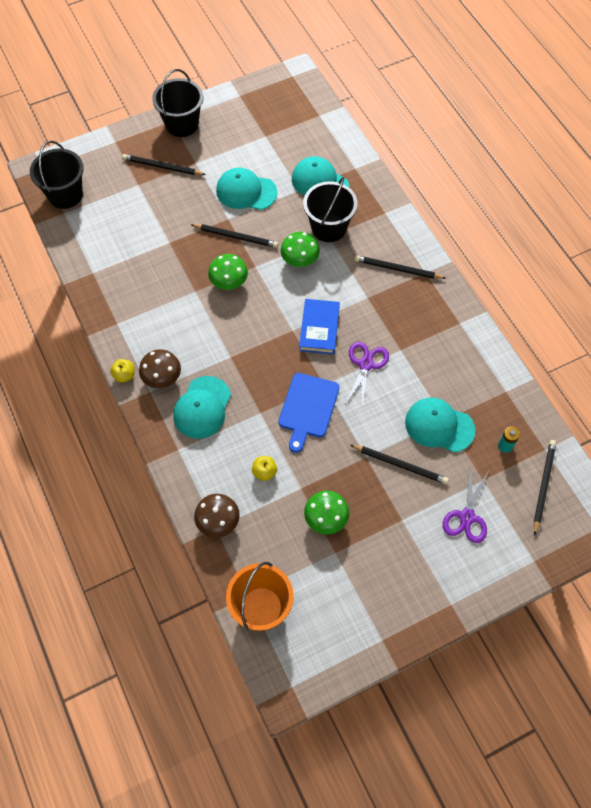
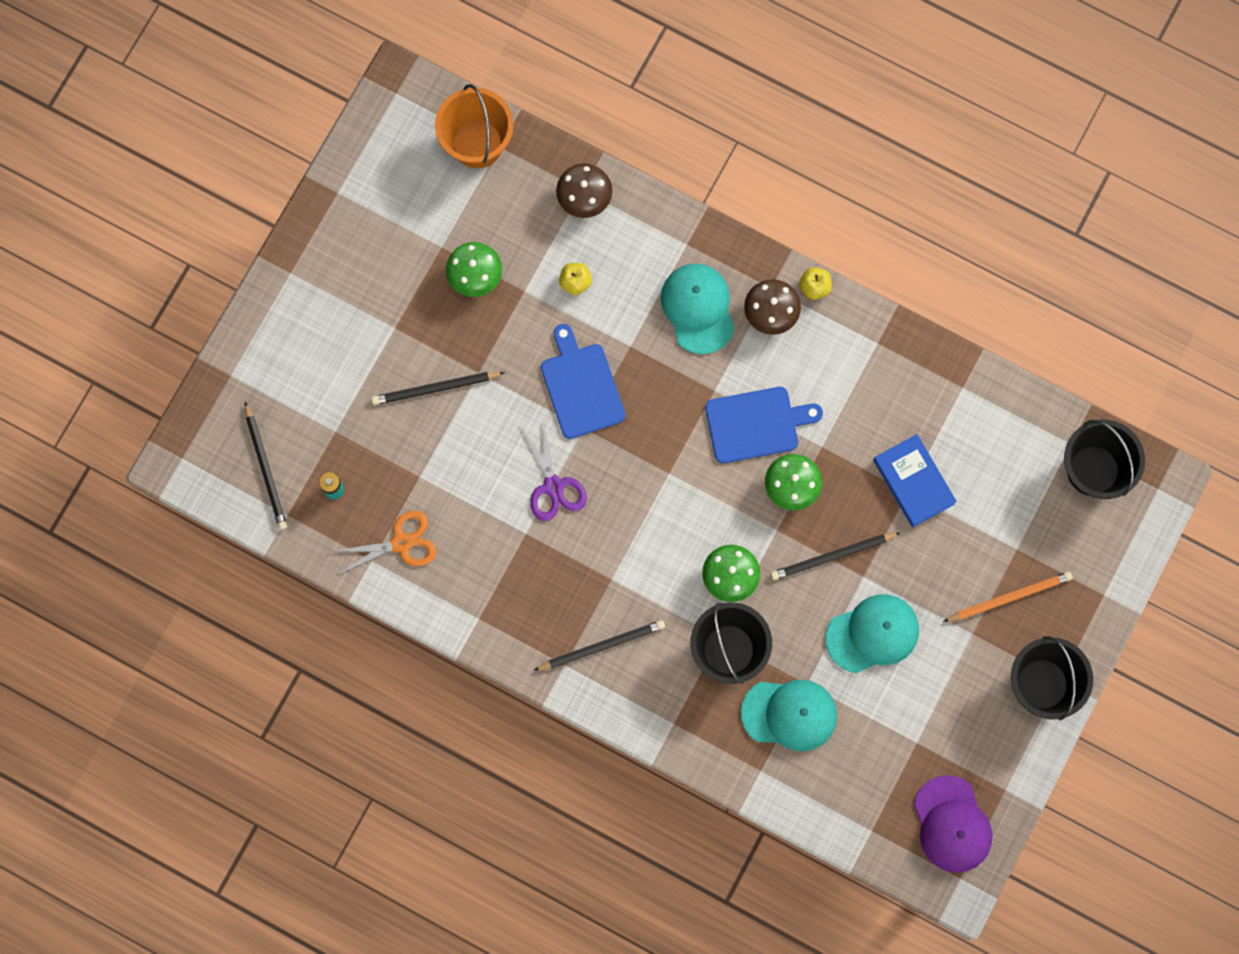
camera: 145 degrees right, 15 degrees up
(162, 167) = (1009, 597): black pencil -> orange pencil
(221, 324) = (756, 424): none -> blue cutting board
(277, 97) = (952, 824): none -> purple cap
(319, 328) = (639, 497): blue book -> blue book (913, 482)
(439, 426) = (421, 464): turquoise cap -> none
(467, 517) = (328, 377): purple scissors -> none
(481, 389) = (401, 543): none -> orange scissors

